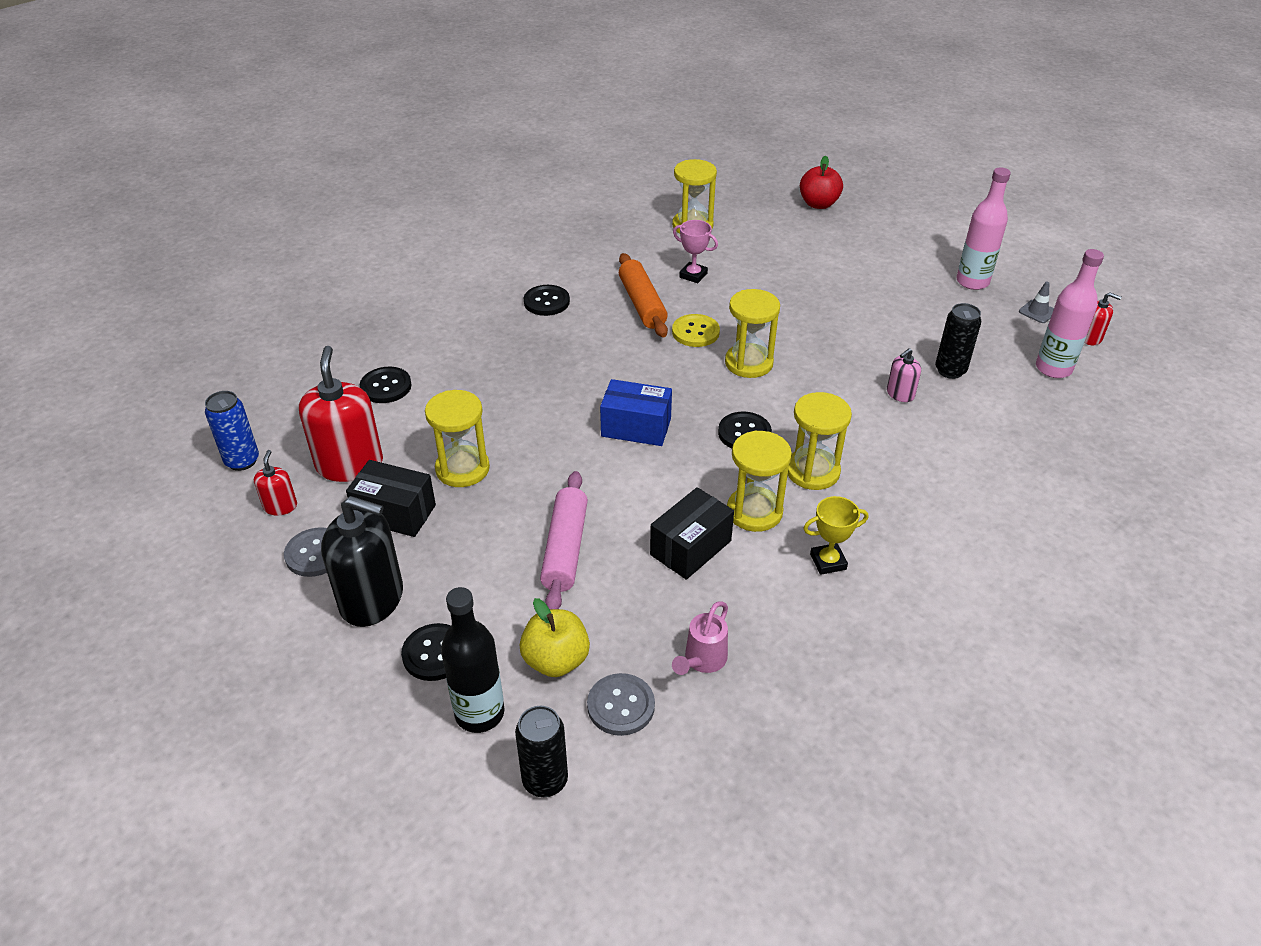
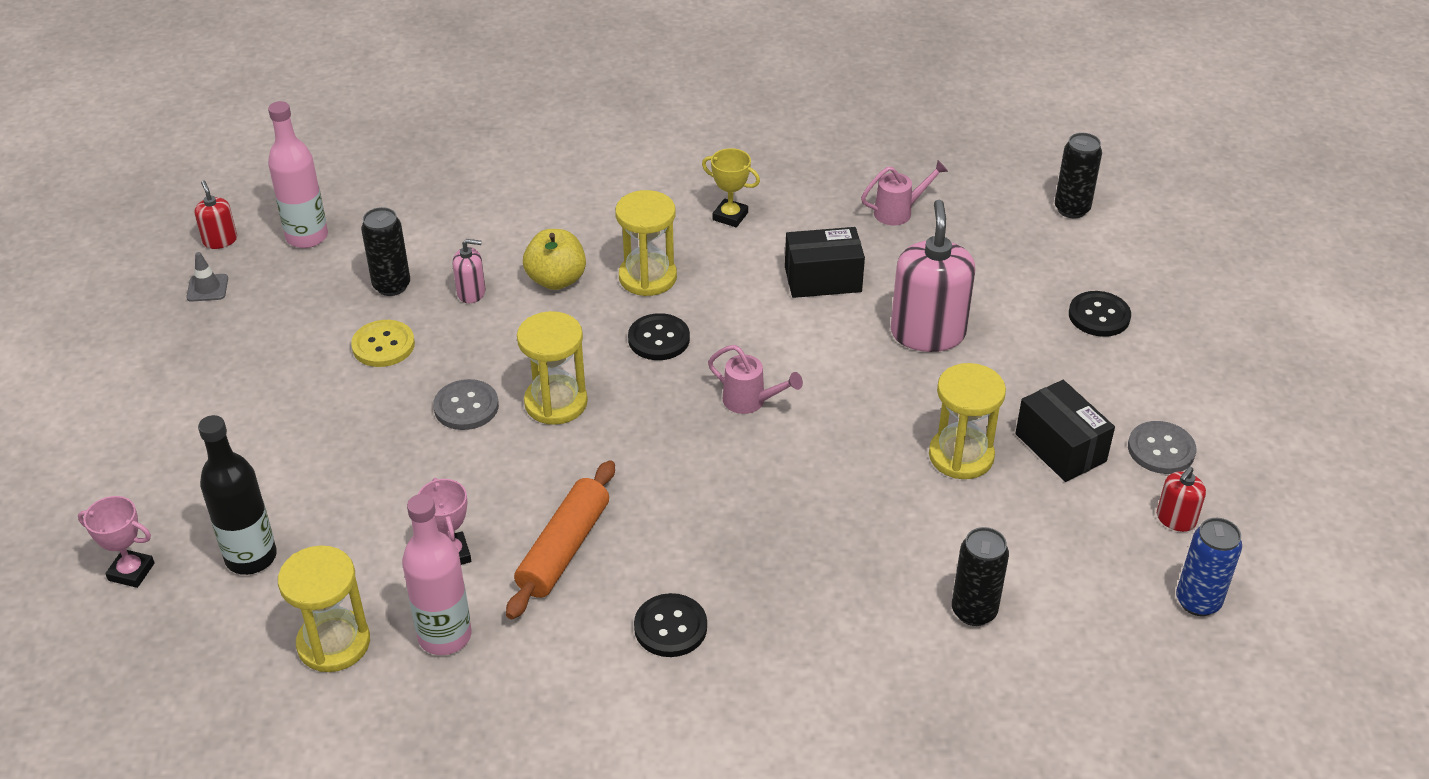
camera: 140 degrees left, 0 degrees up
(349, 464) = (1077, 527): red soap dispenser -> none
(372, 599) = (1128, 382): black soap dispenser -> none
(386, 386) = (974, 611): black button -> black can
(479, 713) = (1090, 264): black bottle -> black bottle (251, 557)
(556, 660) = (1006, 265): yellow apple -> yellow apple (556, 280)
(565, 549) = (927, 333): pink rolling pin -> pink soap dispenser
(621, 706) = (983, 218): grey button -> grey button (466, 407)
(636, 427) = (750, 401): blue box -> pink watering can
(695, 332) = (557, 472): yellow button -> yellow button (383, 345)
(754, 511) = (738, 276): yellow hourglass -> none
(818, 204) = (131, 572): red apple -> pink trophy
(972, 282) = (194, 353): pink bottle -> pink bottle (445, 636)

